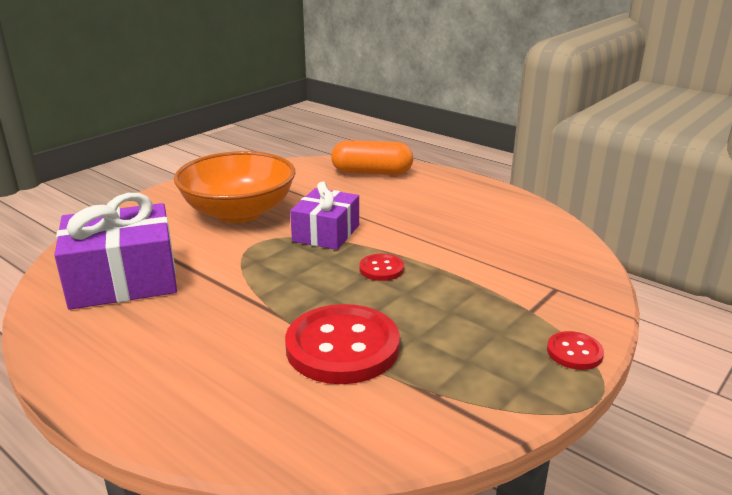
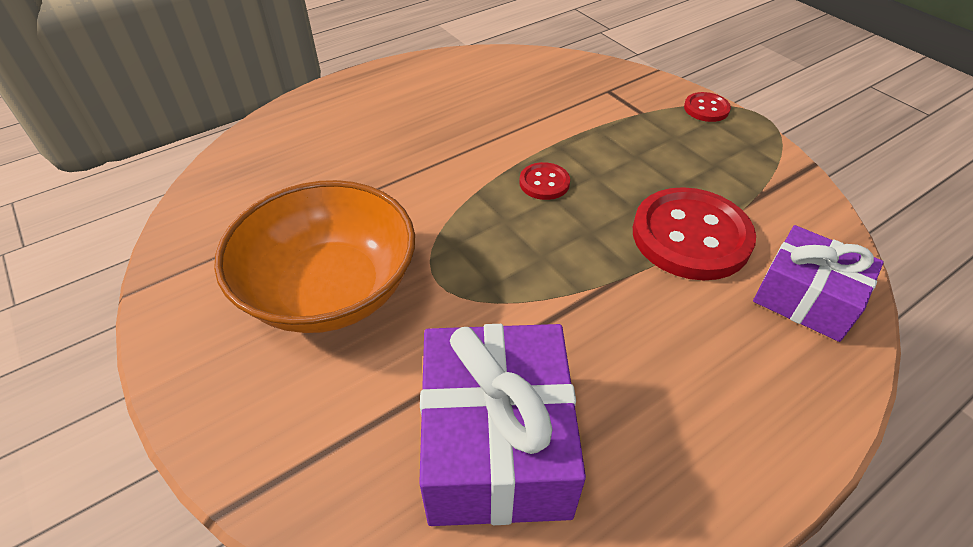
camera: 75 degrees left, 20 degrees up
(326, 233) = (440, 211): purple gift -> purple gift (806, 298)
(372, 172) = (281, 143): orange capsule -> none

